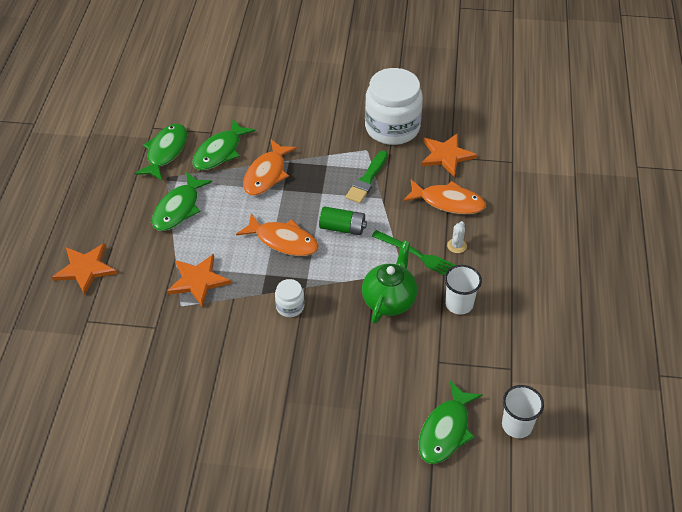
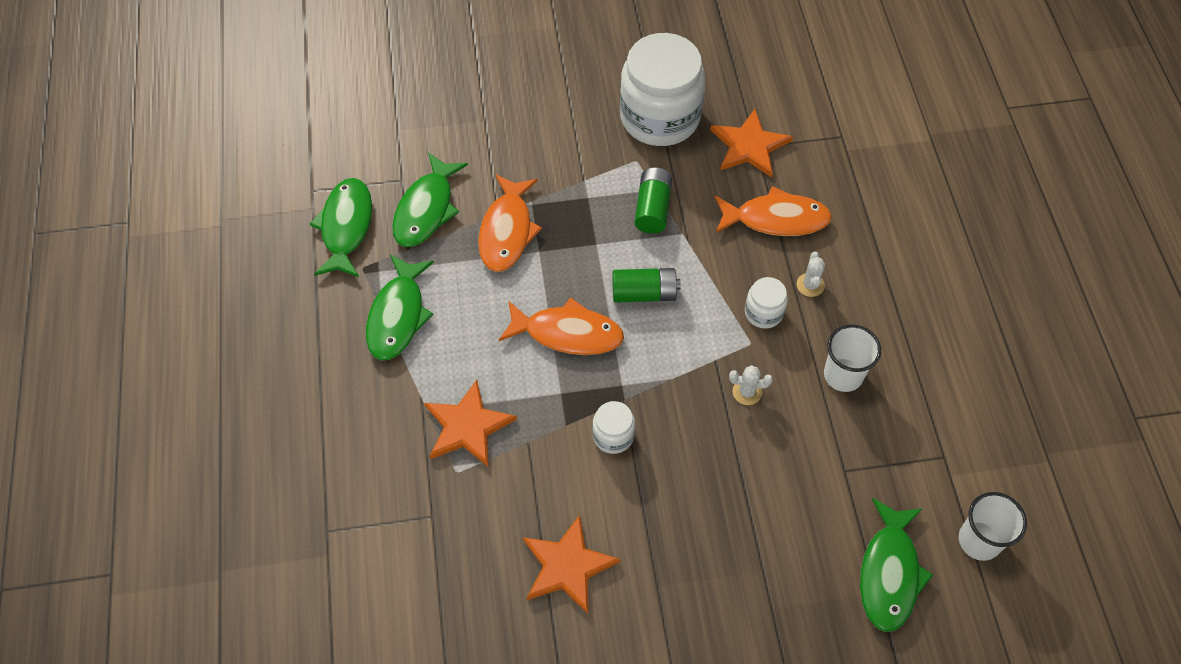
camera: 15 degrees left, 10 degrees up
(85, 269) = (294, 447): orange star -> orange star (567, 566)
(367, 180) = (652, 208): green brush -> green battery
(389, 300) = (747, 392): green teapot -> white cactus
(418, 255) = (763, 312): green fork -> white jar

